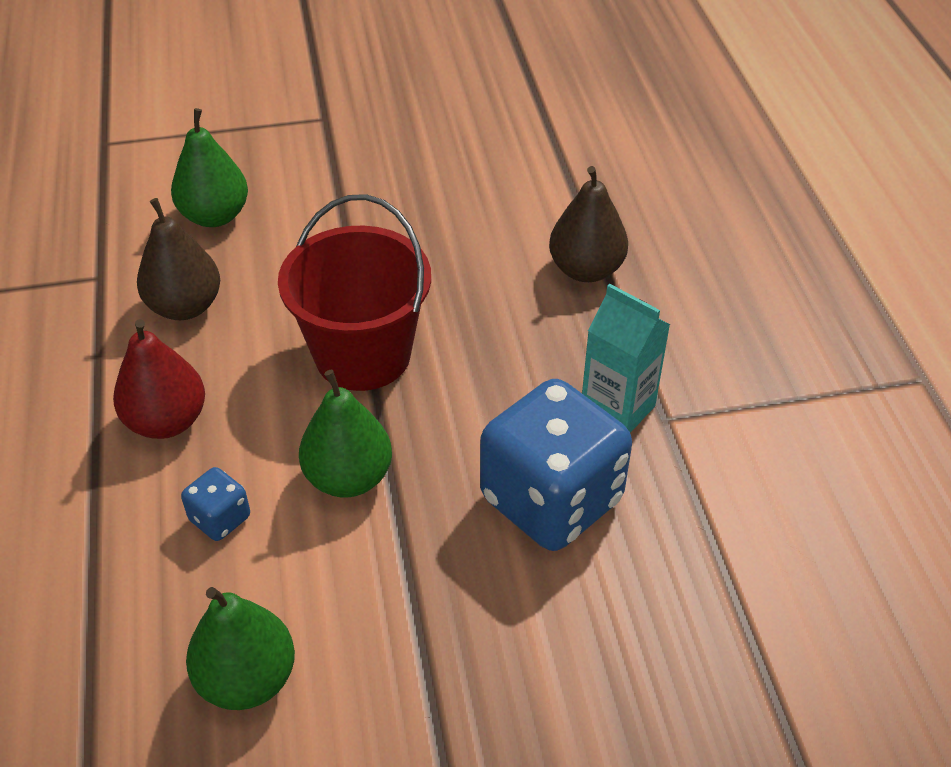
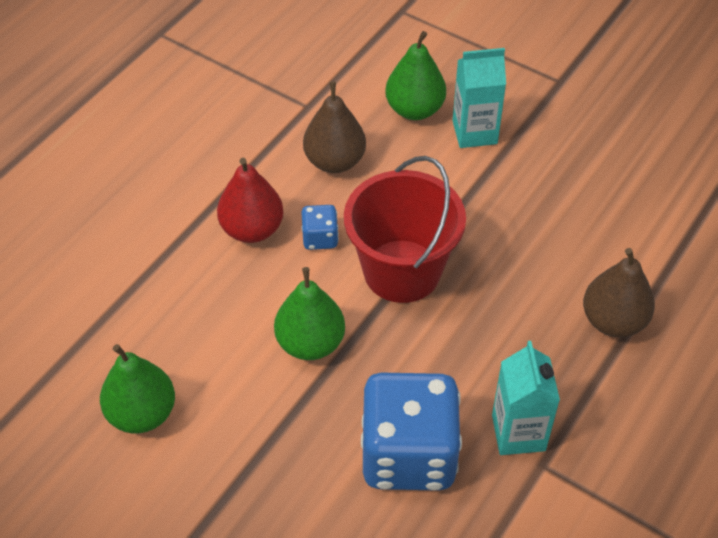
camera: 45 degrees right, 5 degrees up
(220, 519) = (220, 311): blue dice -> blue dice (320, 238)
(295, 201) = (474, 132): none -> turquoise carton

